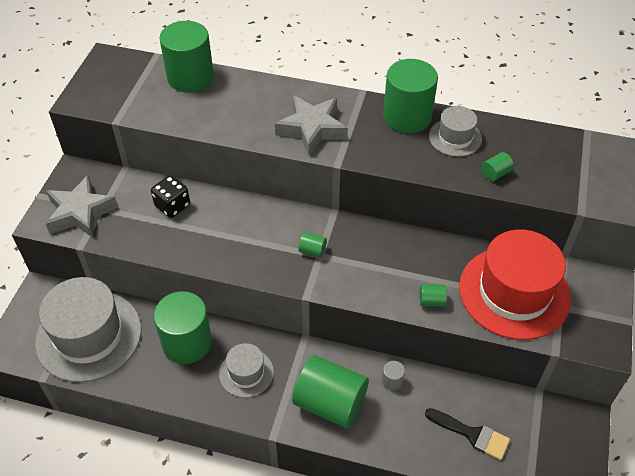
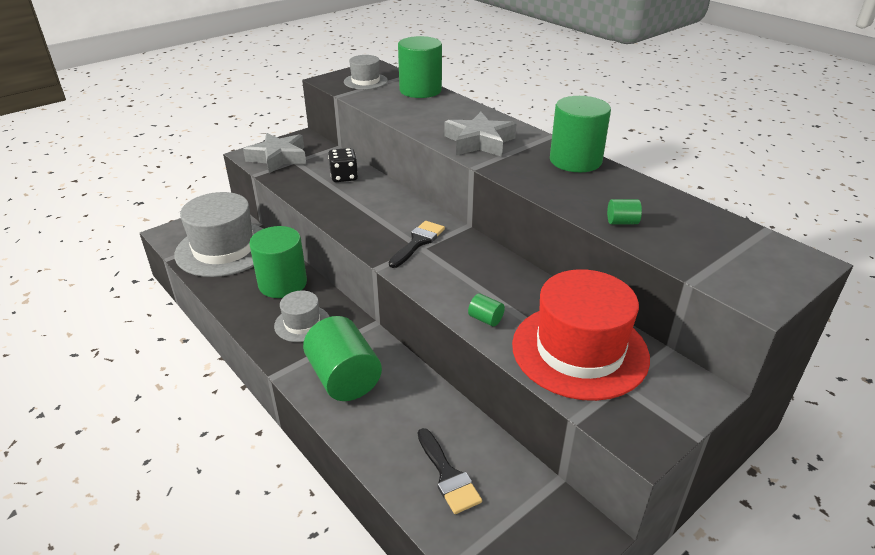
camera: 35 degrees right, 15 degrees down
(312, 251) = (418, 242): green cylinder -> black brush
(392, 381) = (415, 391): grey cylinder -> none
(455, 137) = (607, 187): grey hat -> grey hat (365, 81)

